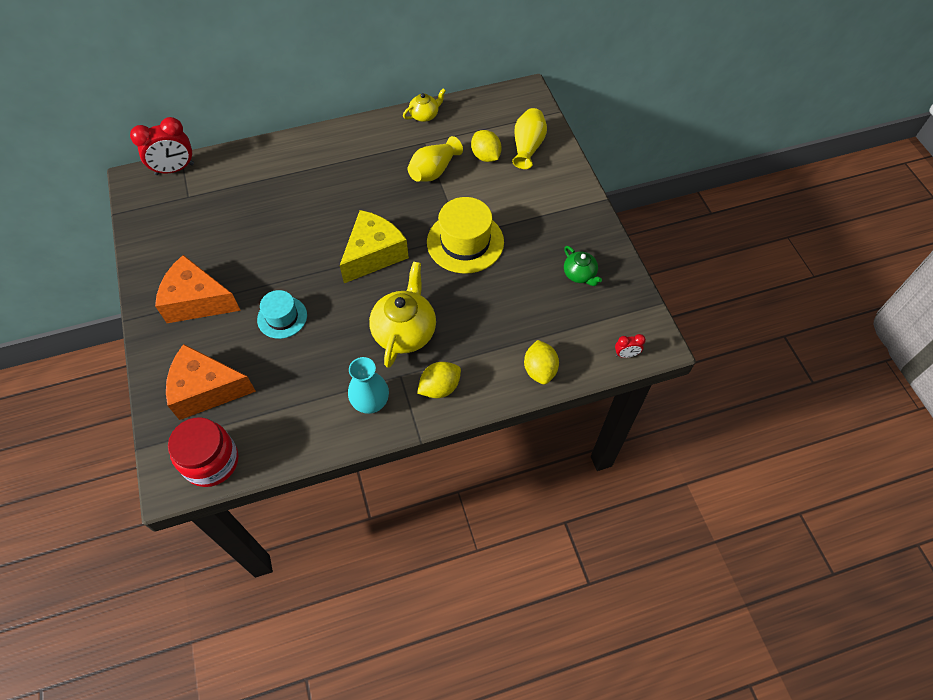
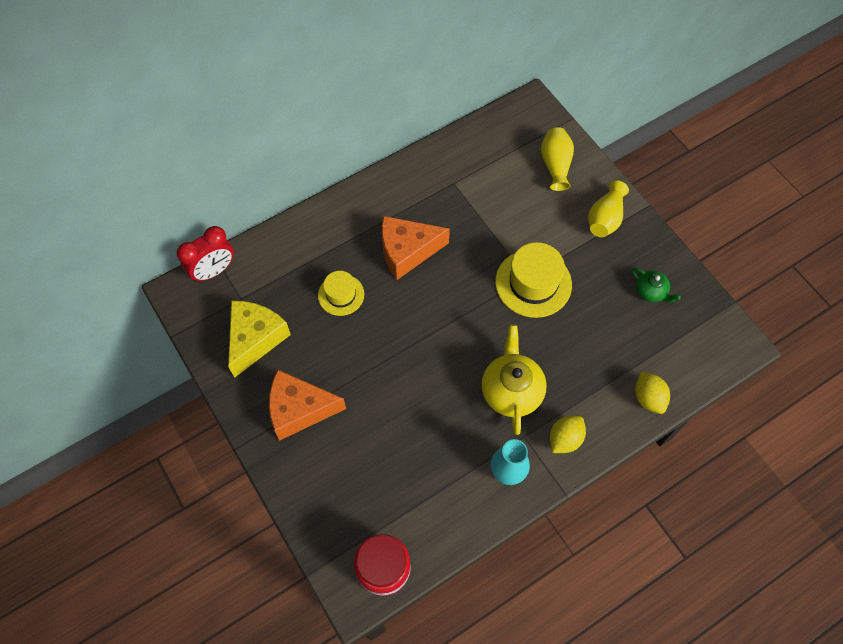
camera: 15 degrees left, 5 degrees up
(206, 390) = (348, 498): orange cheese -> orange cheese (407, 251)
(279, 213) = (341, 295): none -> yellow hat
(282, 317) = (389, 405): turquoise hat -> none
(374, 254) = (451, 317): yellow cheese -> yellow cheese (255, 339)
(424, 115) = (442, 152): yellow teapot -> none
(434, 171) = (474, 212): yellow vase -> yellow vase (605, 219)
(486, 156) = (519, 185): yellow lemon -> none
(626, 354) = (719, 362): red clock -> none

